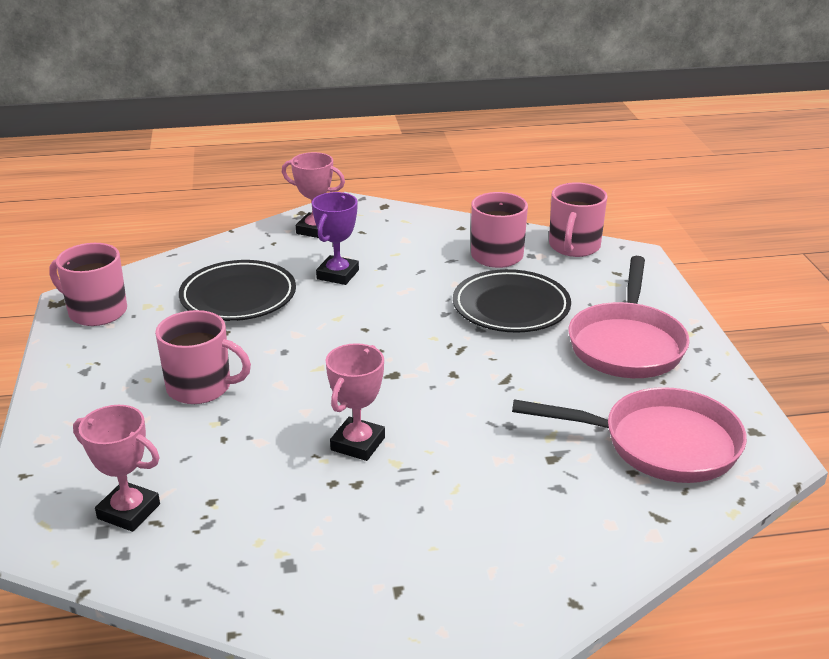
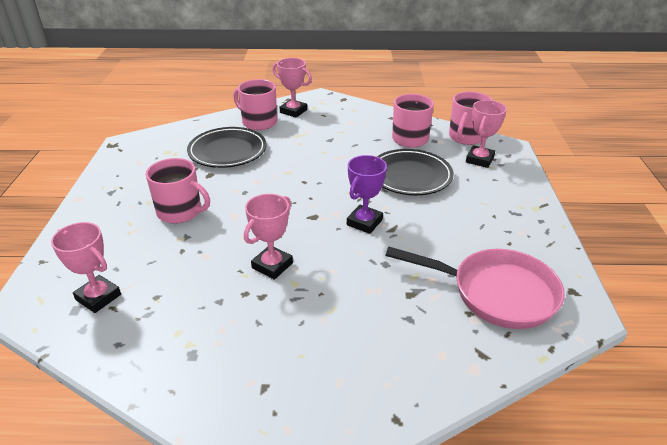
camera: 10 degrees right, 5 degrees up
(96, 311) = (134, 153): pink mug -> pink mug (258, 122)
(337, 274) = (298, 142): purple trophy -> purple trophy (364, 222)
(599, 276) = (479, 160): none -> pink trophy
(626, 344) = (488, 212): pink pan -> none

